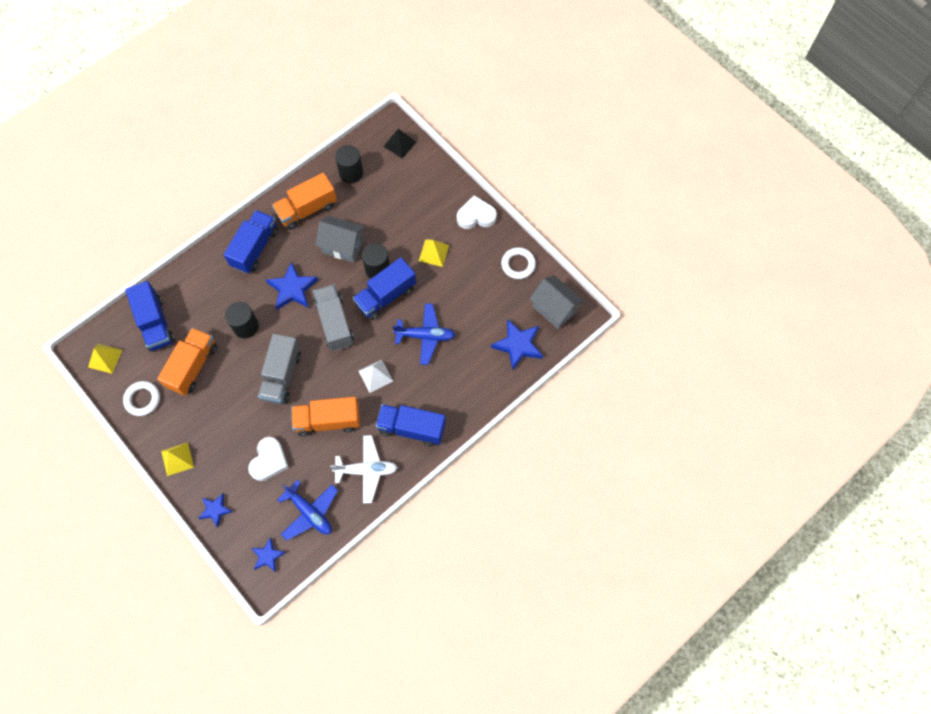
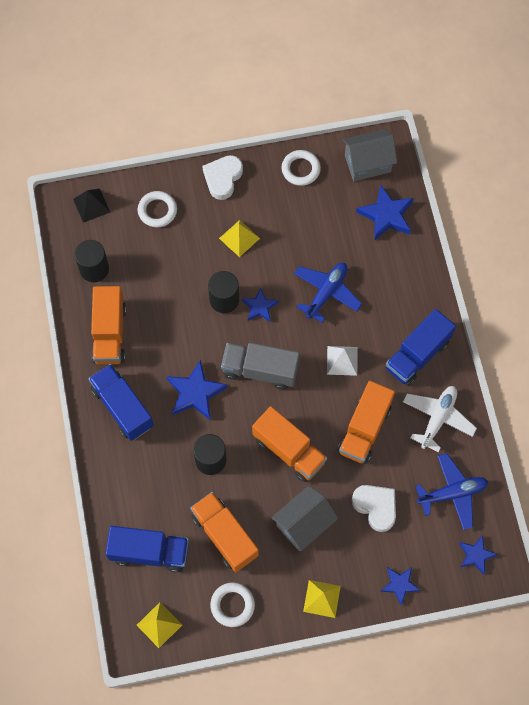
camera: 60 degrees left, 0 degrees up
(282, 376) = (289, 450): grey truck -> orange truck
(343, 246) = (177, 319): grey house -> grey house (304, 524)
(386, 296) = (260, 307): blue truck -> blue star
(422, 187) = (157, 211): none -> white ring

